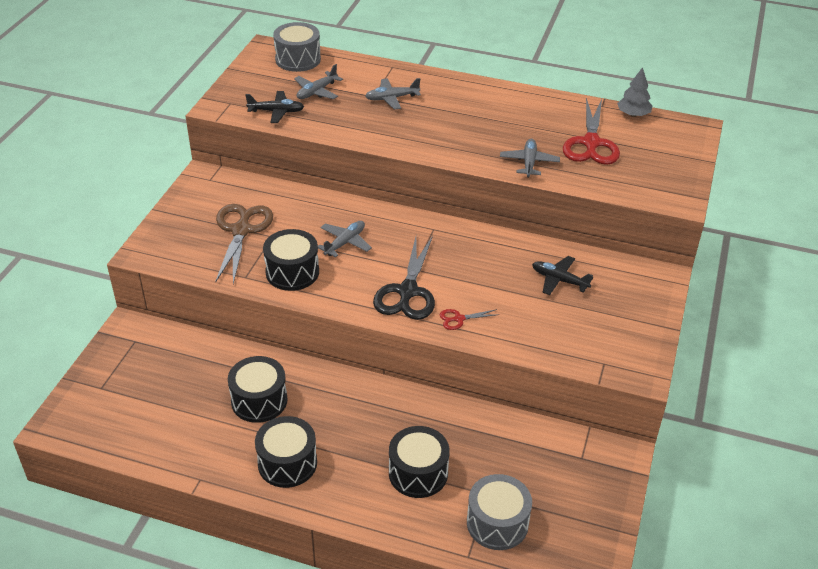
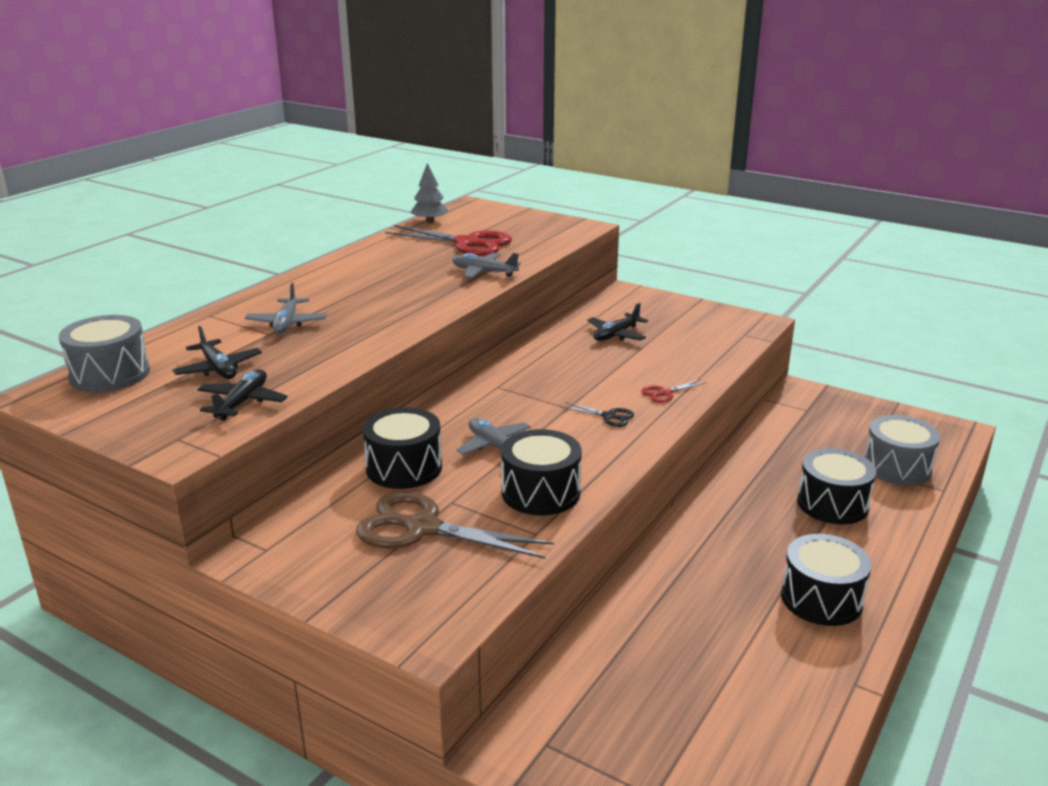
camera: 75 degrees left, 15 degrees down
(259, 400) = (706, 613): black drum -> black drum (404, 468)
(317, 92) = (218, 369): grey plane -> black plane
(407, 292) = (609, 416): black scissors -> black scissors, size x0.46
(459, 319) = (665, 393): red scissors -> red scissors turned 60 degrees clockwise

